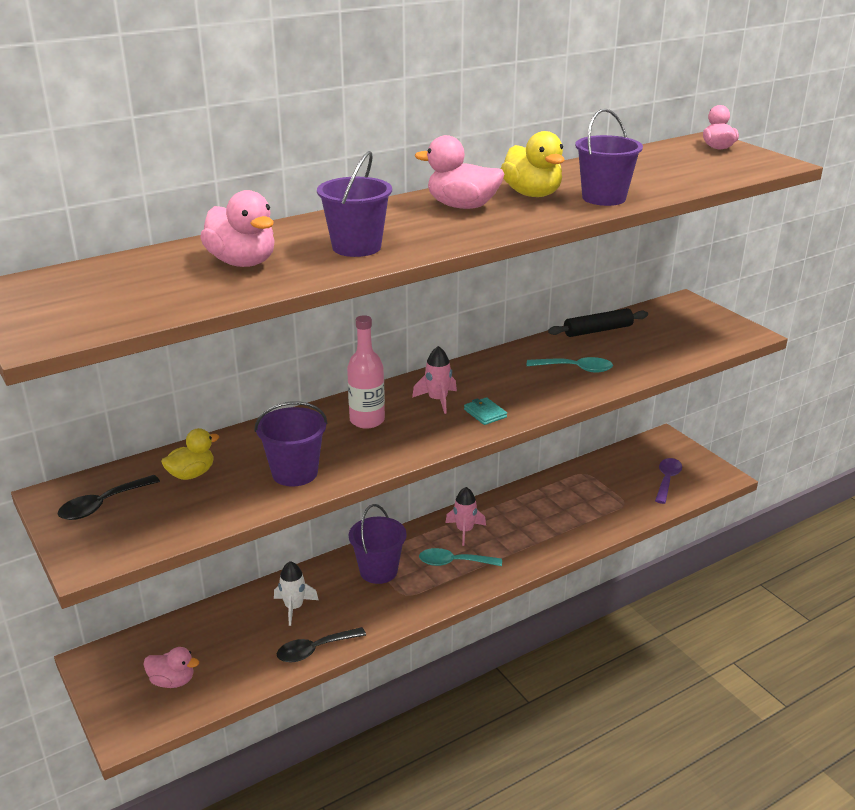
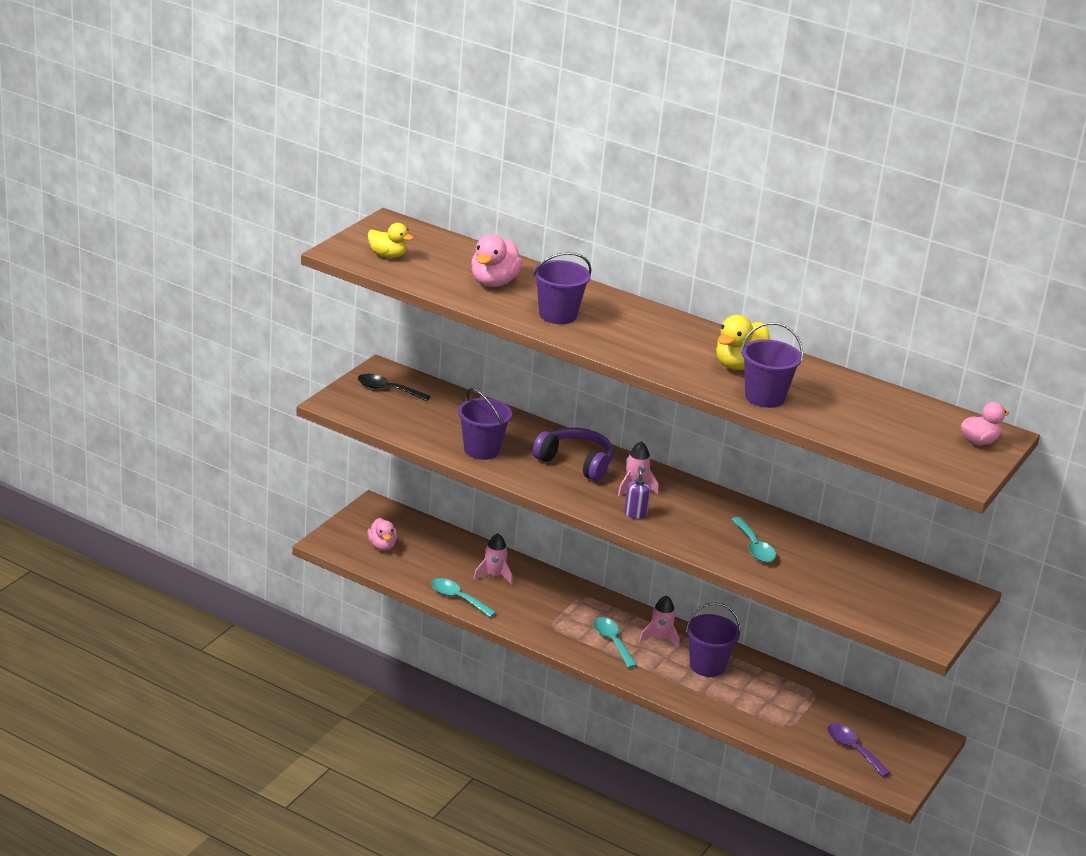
camera: 60 degrees right, 0 degrees up
(191, 474) = (446, 411): yellow duck -> yellow duck (387, 255)
(294, 607) = (494, 575): white rocket -> pink rocket
(315, 650) = (458, 598): black spoon -> turquoise spoon
(367, 420) = (575, 463): pink bottle -> purple headphones
(378, 571) = (568, 605): purple bucket -> purple bucket (707, 666)
(462, 206) = (679, 340): pink duck -> none
(485, 413) = (635, 514): turquoise wallet -> purple soap dispenser
(598, 330) = (843, 549): black rolling pin -> none
(667, 480) = (853, 749): purple spoon -> purple spoon turned 120 degrees counterclockwise

